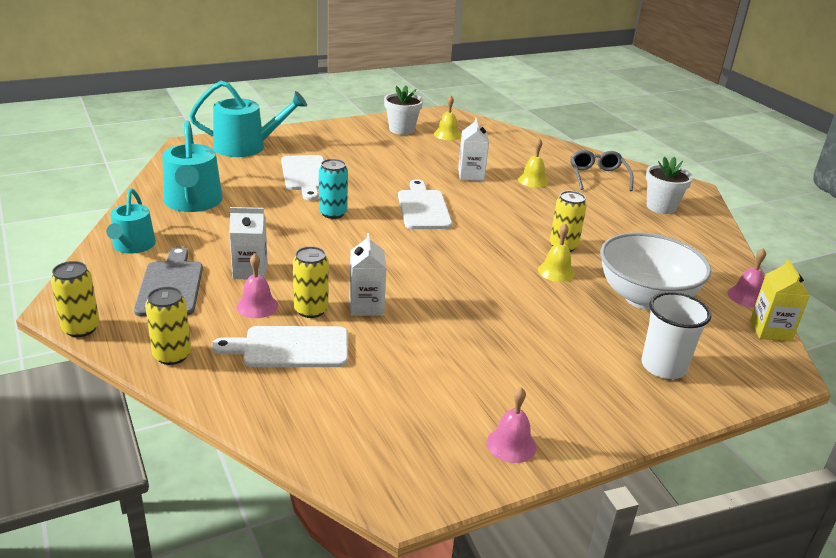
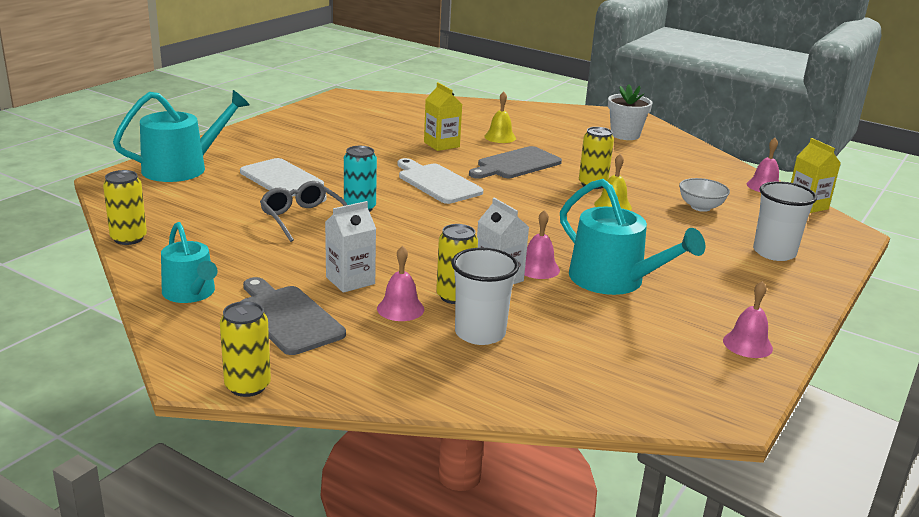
camera: 30 degrees left, 5 degrees down
(172, 355) = (379, 377): yellow can -> yellow can (128, 238)
(193, 202) = (199, 234): turquoise watering can -> turquoise watering can (614, 280)
(290, 347) = (480, 333): white cutting board -> white cup
(402, 129) = (323, 118): white flower pot -> none
(410, 308) = (538, 268): none -> pink bell
(447, 134) = (373, 114): yellow bell -> none
(471, 175) = (441, 144): white carton -> yellow carton
(515, 209) = (516, 164): none -> grey cutting board
(598, 177) = (548, 122): grey glasses -> grey glasses (303, 219)
(645, 298) = (700, 207): white bowl -> white bowl, size x0.49

